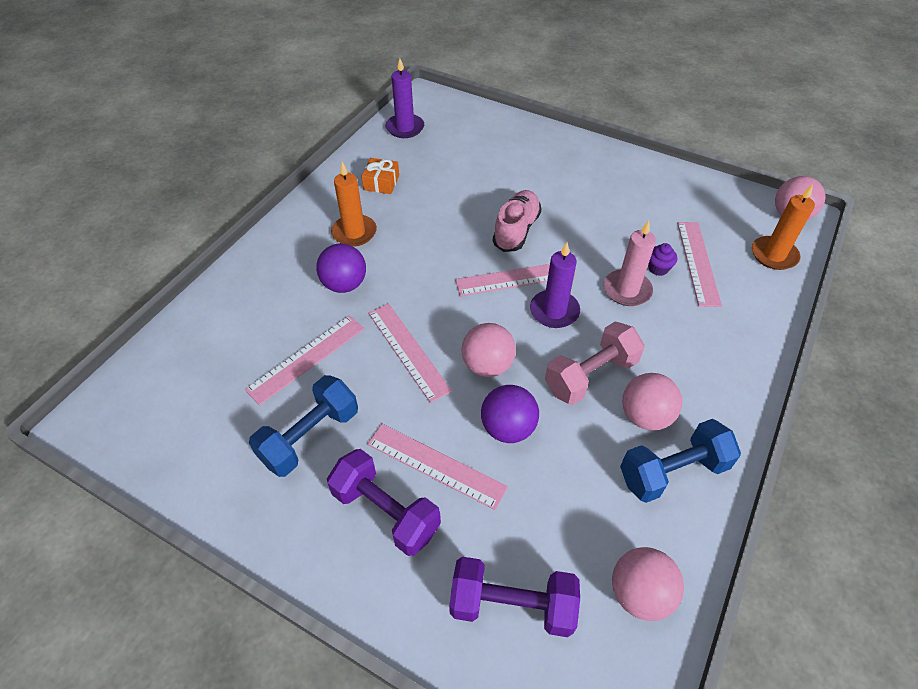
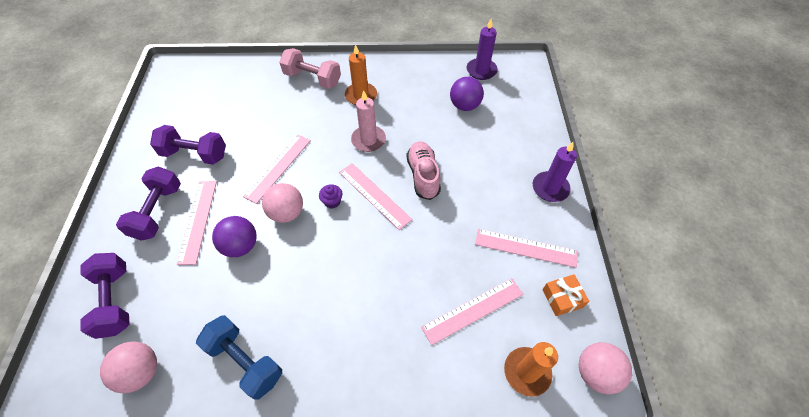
camera: 60 degrees right, 5 degrees up
(306, 358) = (248, 125): pink ruler -> pink ruler (525, 248)
(310, 437) = (194, 154): blue dumbbell -> purple dumbbell
(344, 284) = (314, 113): purple ball -> purple ball (464, 106)
(381, 183) = (416, 86): orange gift -> orange gift (562, 298)
(516, 230) = (423, 175): pink shoe -> pink shoe turned 90 degrees counterclockwise
(554, 311) = (357, 231): purple candle -> purple candle (550, 188)
(591, 375) = (308, 276): pink dumbbell -> pink dumbbell (312, 79)
(627, 290) = (407, 269): pink candle -> pink candle (368, 140)
(645, 416) = (287, 325): pink ball -> none
(658, 268) = (445, 283): purple cupcake -> purple cupcake (332, 202)

